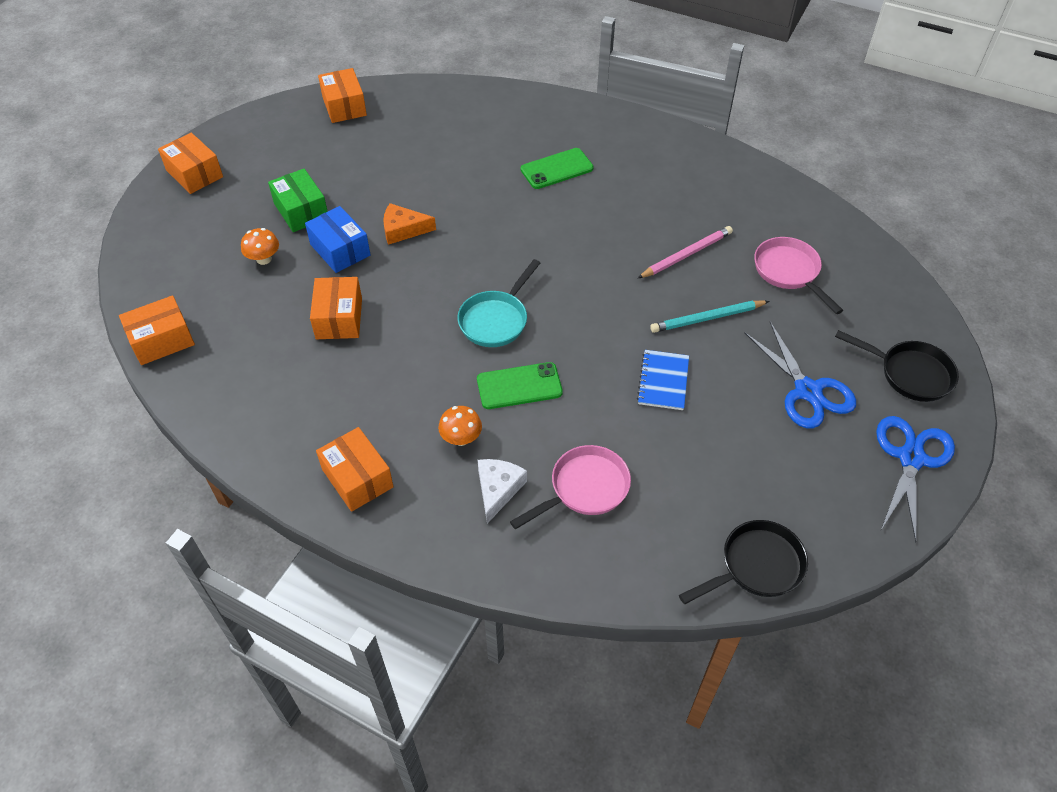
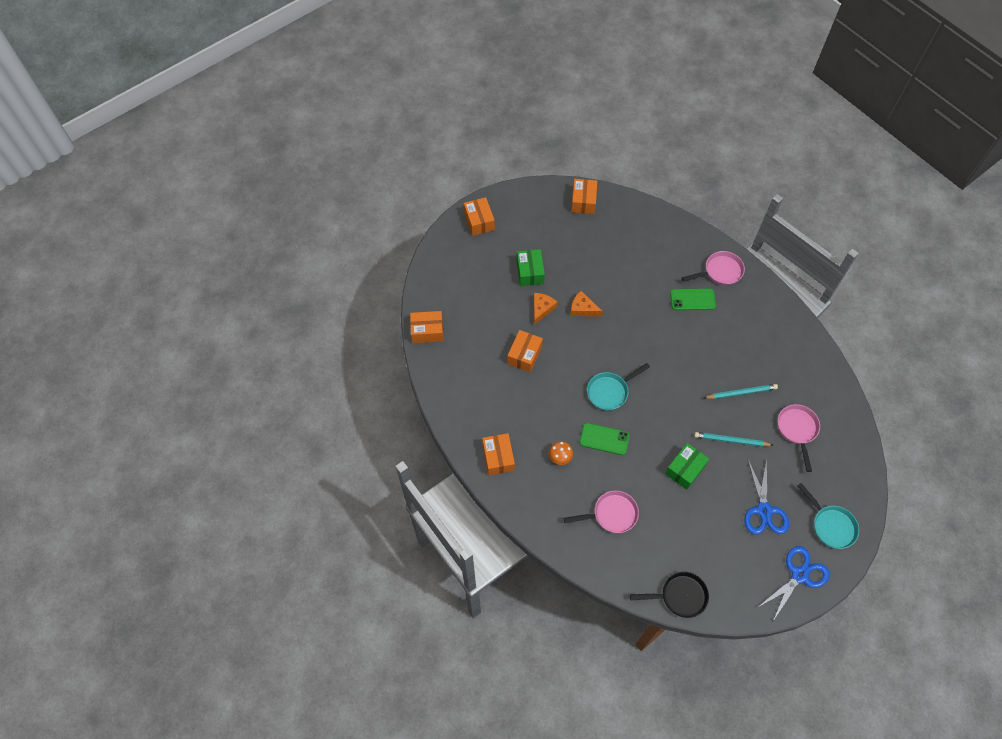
camera: 25 degrees right, 10 degrees up
(264, 259) = (498, 298): orange mushroom -> none
(340, 250) = (542, 309): blue box -> orange cheese
(498, 489) = (566, 495): white cheese -> none
(577, 127) = (720, 272): none -> pink pan
(663, 381) = (685, 469): blue notebook -> green box
(686, 255) = (741, 393): pink pencil -> turquoise pencil
(909, 373) = (831, 525): black pan -> turquoise pan

